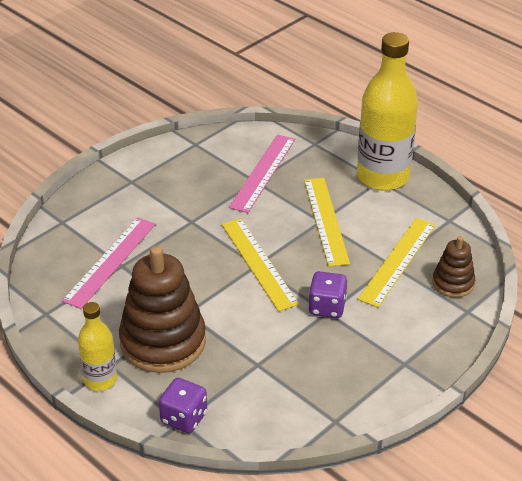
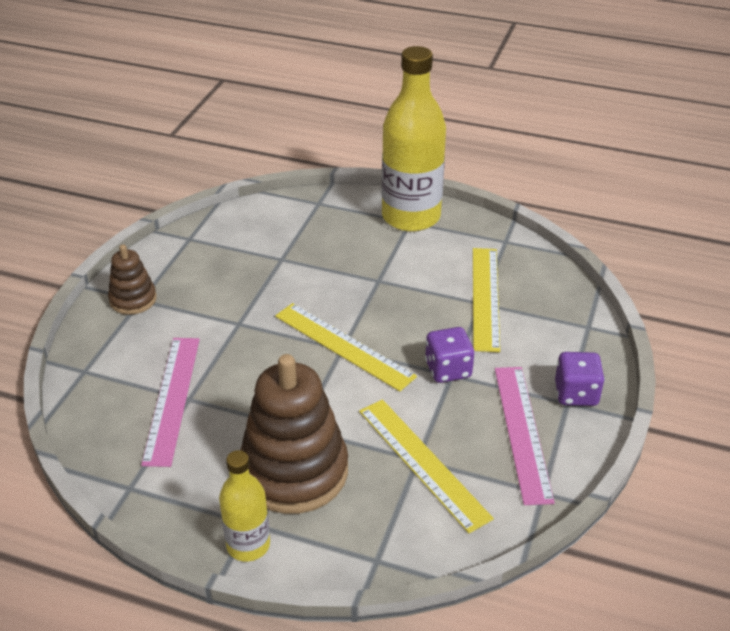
camera: 25 degrees left, 0 degrees up
(184, 418) = (377, 554): purple dice -> purple dice (576, 394)
(263, 172) = (284, 248): pink ruler -> pink ruler (522, 432)
(326, 220) = (384, 278): yellow ruler -> yellow ruler (423, 462)
(453, 283) = (554, 302): brown stacking toy -> brown stacking toy (133, 299)

